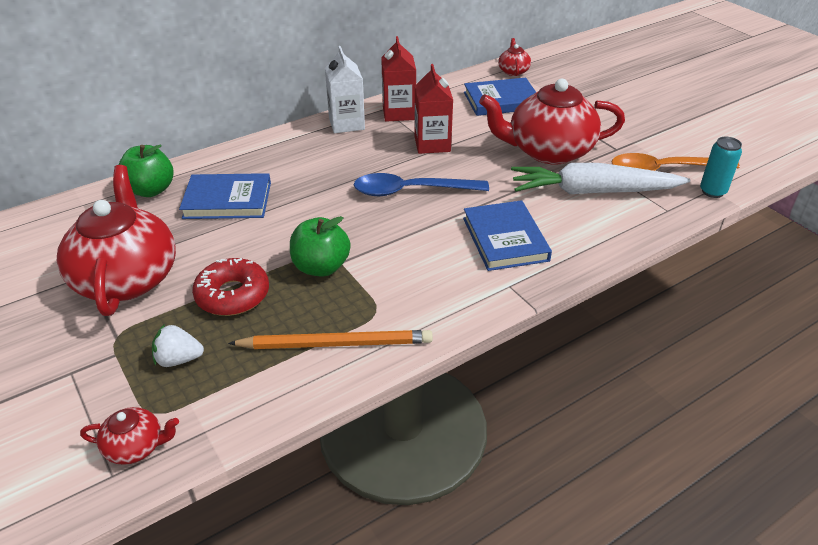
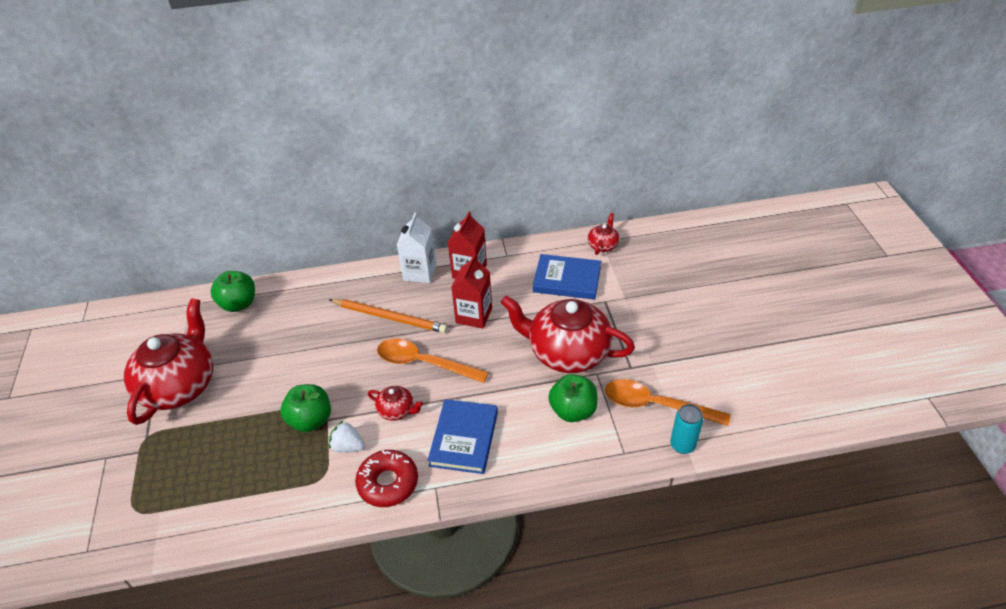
camera: 25 degrees right, 5 degrees up
(136, 447) = (111, 534): red teapot -> red teapot (397, 410)
(179, 359) = (173, 471): white strawberry -> white strawberry (348, 446)
(227, 200) = (284, 330): blue book -> none
(232, 295) = (237, 425): red donut -> red donut (388, 483)
(336, 344) = (278, 496): orange pencil -> orange pencil (390, 317)
(410, 191) = (423, 363): blue spoon -> orange spoon
(592, 191) = (573, 410): white carrot -> green apple

